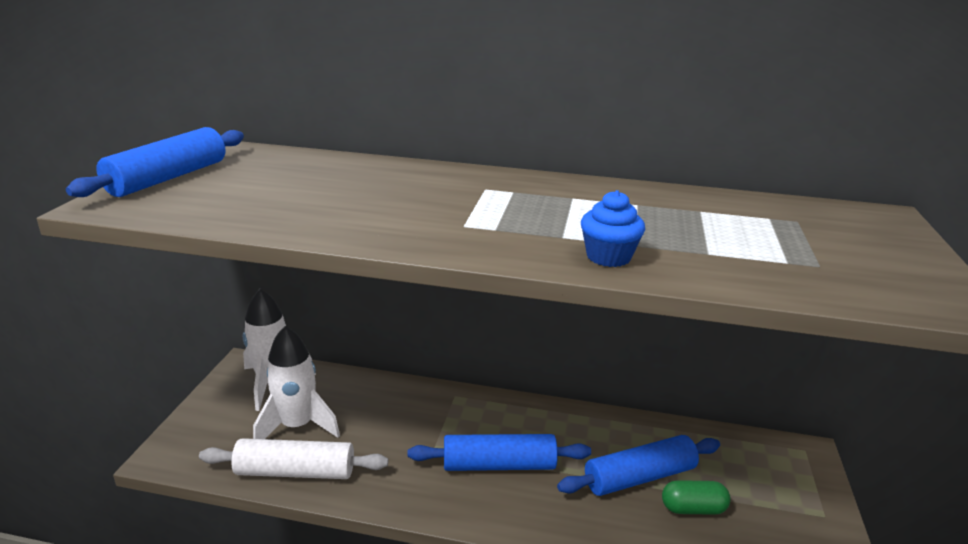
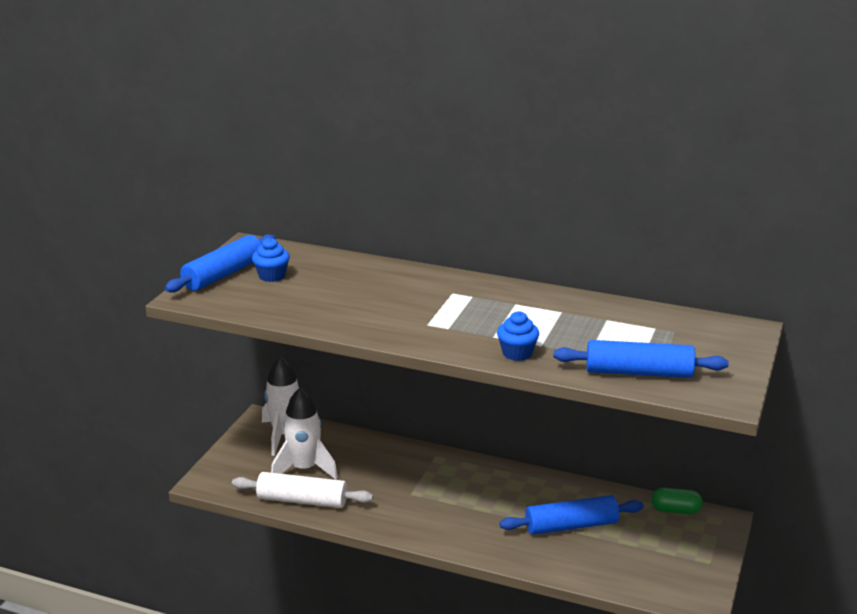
camera: 10 degrees right, 0 degrees up
(237, 178) = (272, 276): none -> blue cupcake
(499, 465) = (460, 508): blue rolling pin -> blue rolling pin (638, 372)
(693, 508) = (605, 549): green capsule -> green capsule (675, 510)

